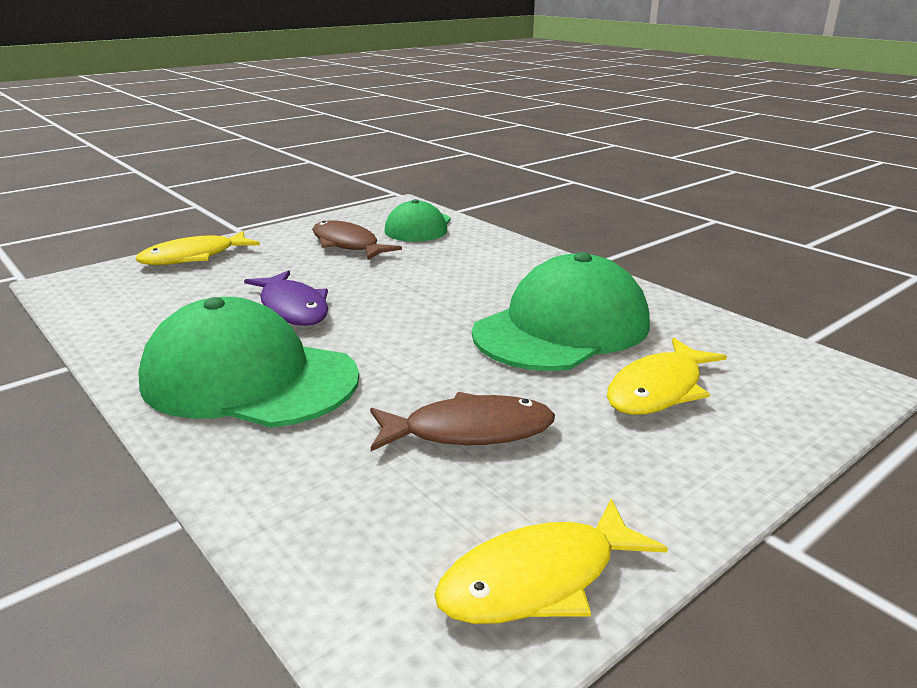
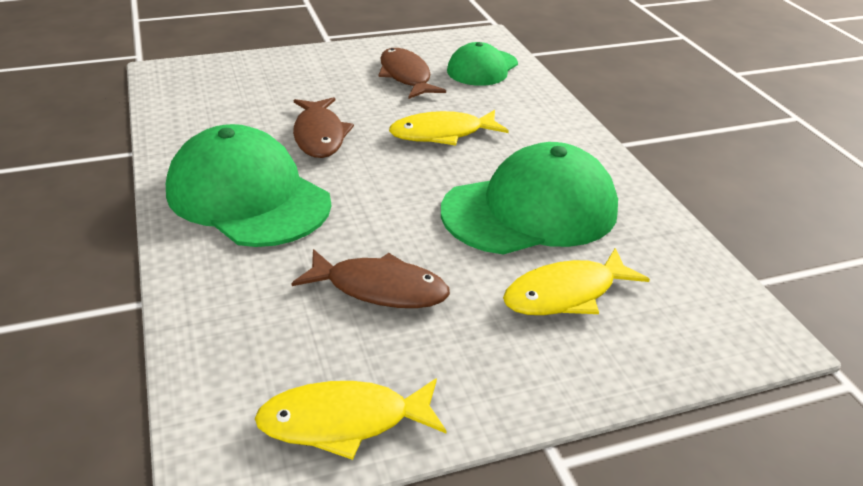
camera: 20 degrees right, 10 degrees up
(194, 257) = (273, 64): yellow fish -> yellow fish (442, 134)
(293, 308) = (319, 135): purple fish -> brown fish

